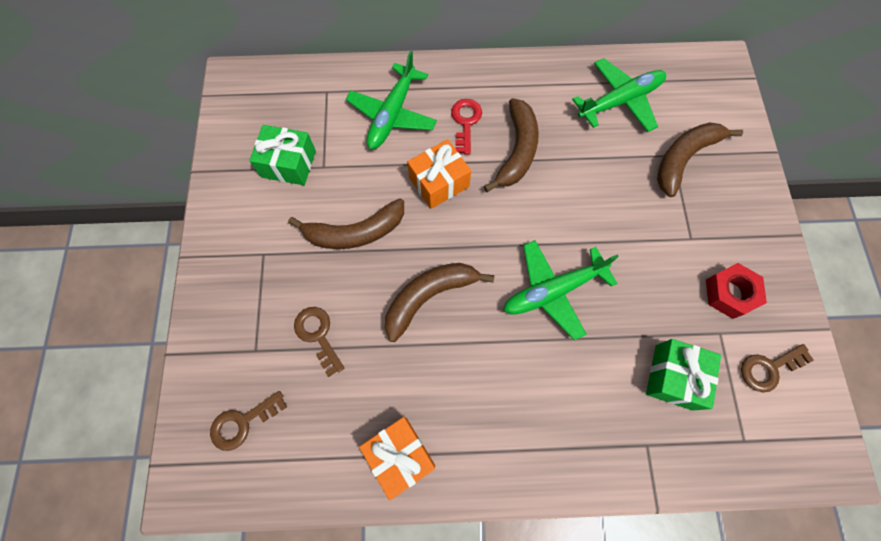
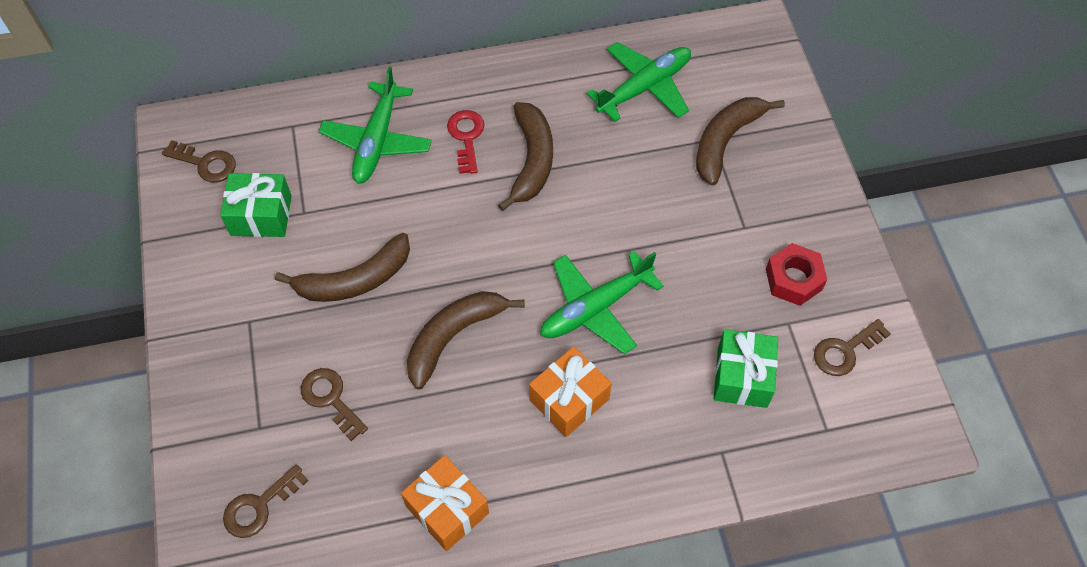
camera: 10 degrees left, 10 degrees down
(252, 113) = (206, 163): none -> brown key
(439, 182) = (445, 209): orange gift -> orange gift (569, 400)

